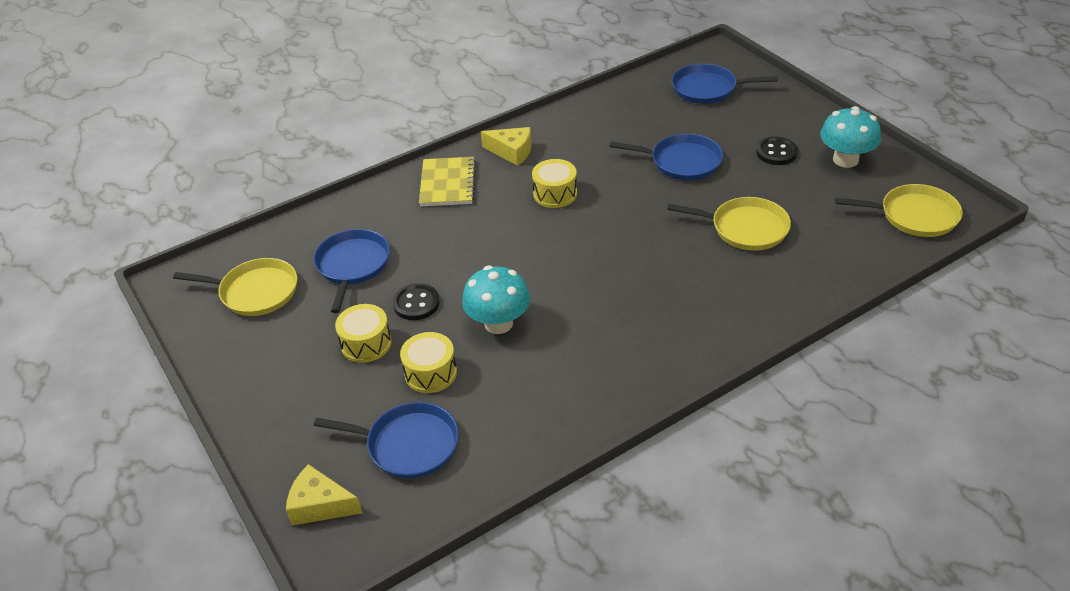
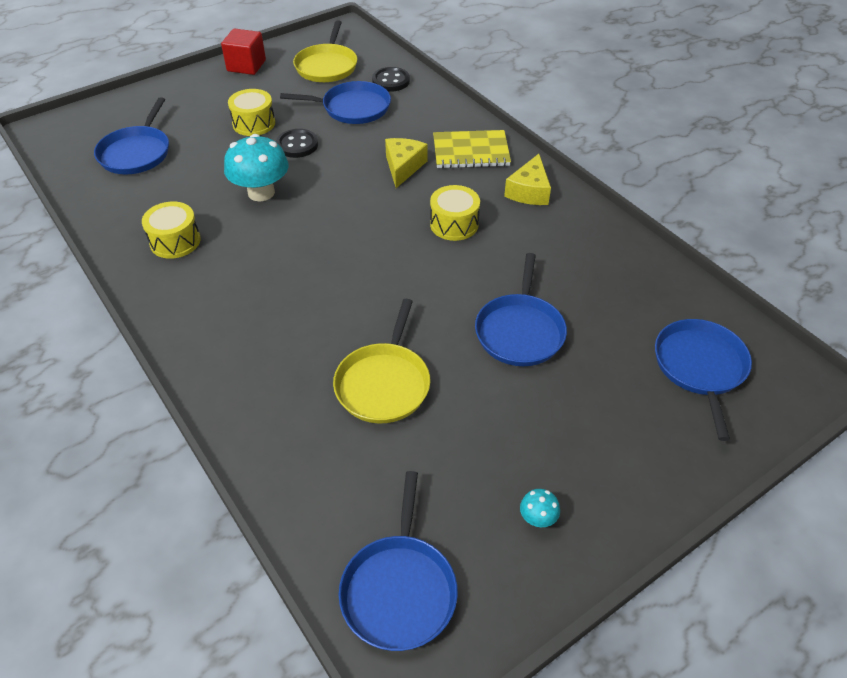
camera: 85 degrees right, 5 degrees up
(230, 366) = (246, 66): none -> red cube
(320, 505) = (96, 119): yellow cheese -> yellow cheese (403, 167)
(430, 373) = (210, 158): yellow drum -> yellow drum (175, 241)
(776, 152) = (549, 433): black button -> black button (391, 81)
(845, 160) = (537, 518): turquoise mushroom -> turquoise mushroom, size x0.44
(914, 215) = (399, 589): yellow pan -> blue pan

